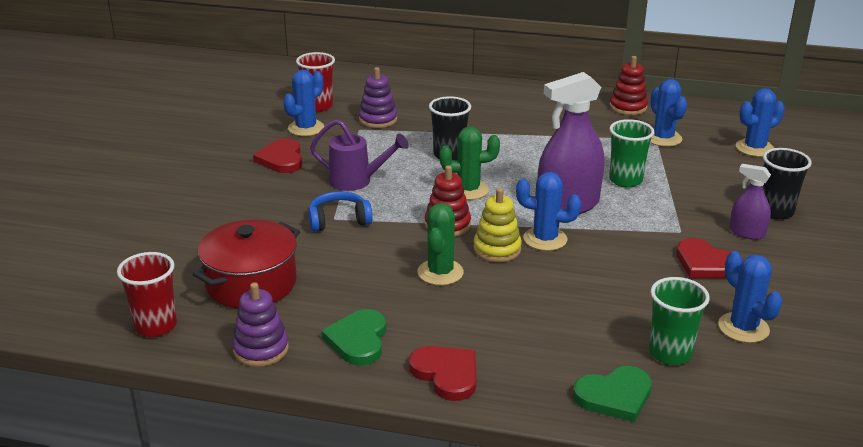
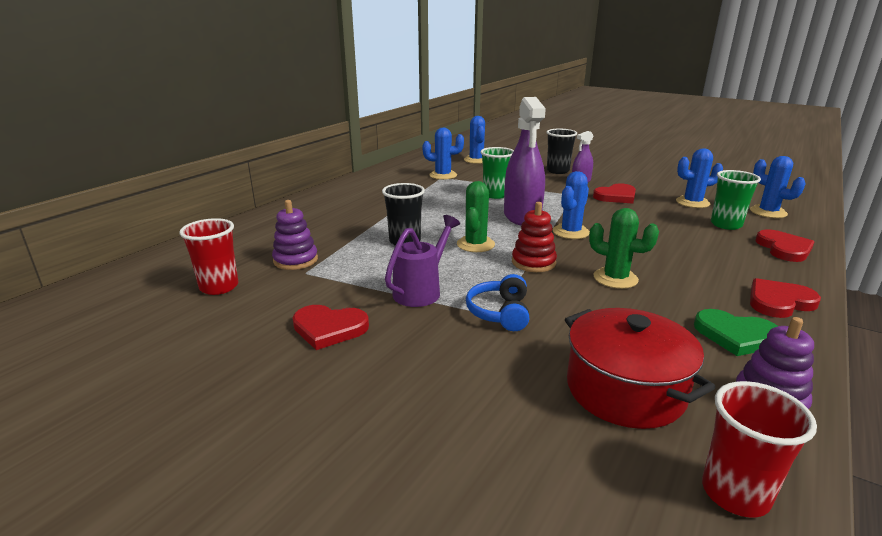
camera: 70 degrees left, 5 degrees down
(306, 128) = (266, 302): blue cactus -> blue cactus (768, 212)
(497, 249) = (581, 250): yellow stacking toy -> none
(614, 396) = (784, 248): green heart -> red heart
(628, 107) = (386, 175): red stacking toy -> none

